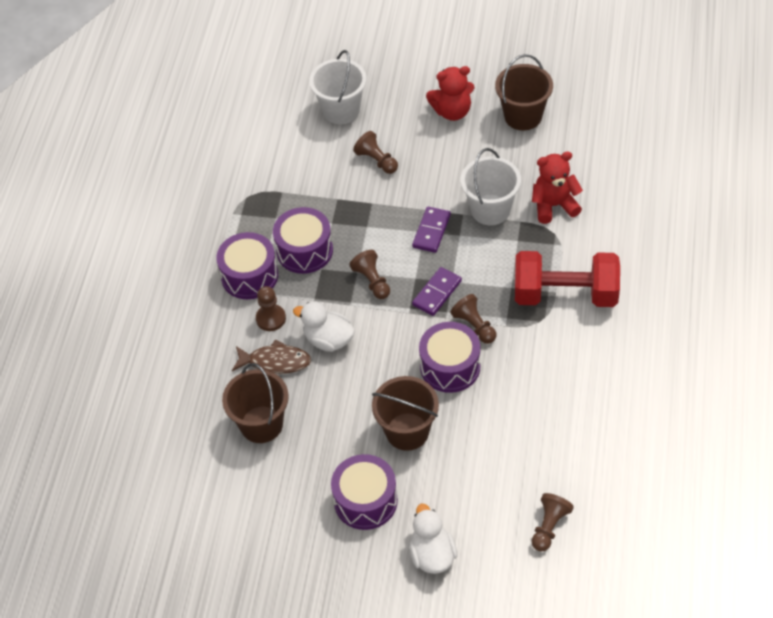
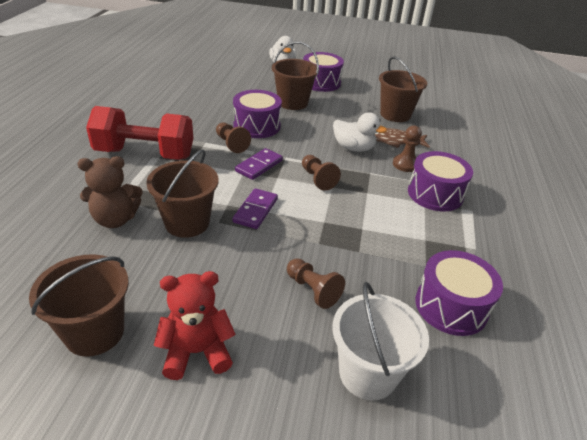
camera: 175 degrees right, 15 degrees down
(304, 250) = (386, 208): purple drum -> purple drum (451, 306)
(490, 210) = (187, 223): white bucket -> brown bucket
(549, 527) = (212, 66): brown pawn -> none
(554, 206) = (115, 219): red teddy bear -> brown teddy bear

